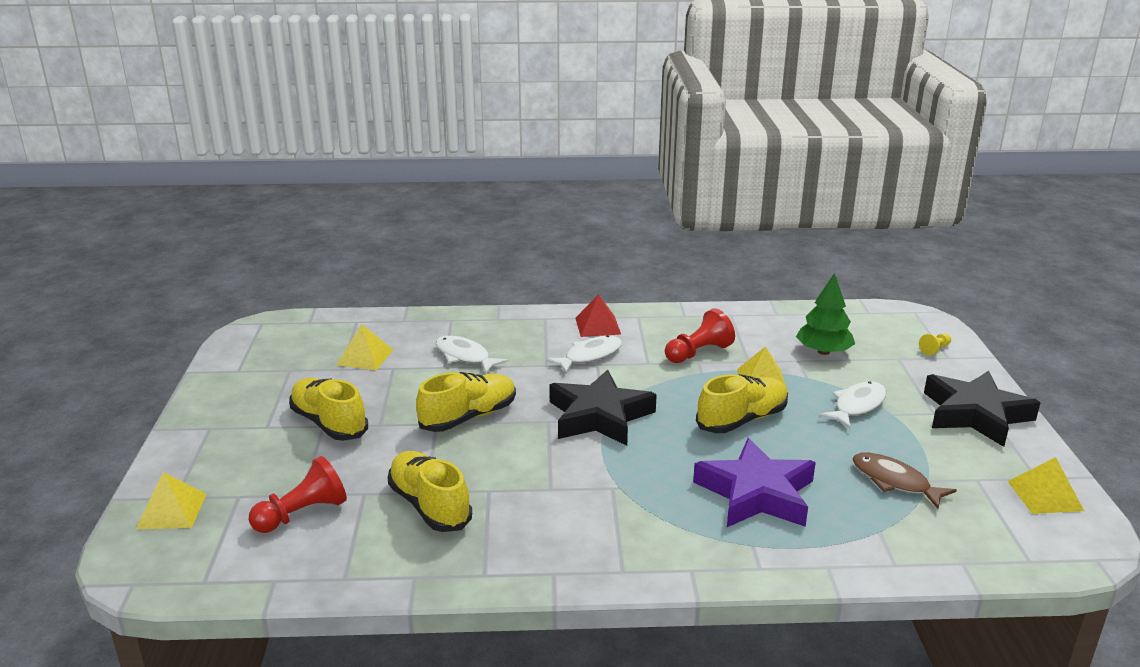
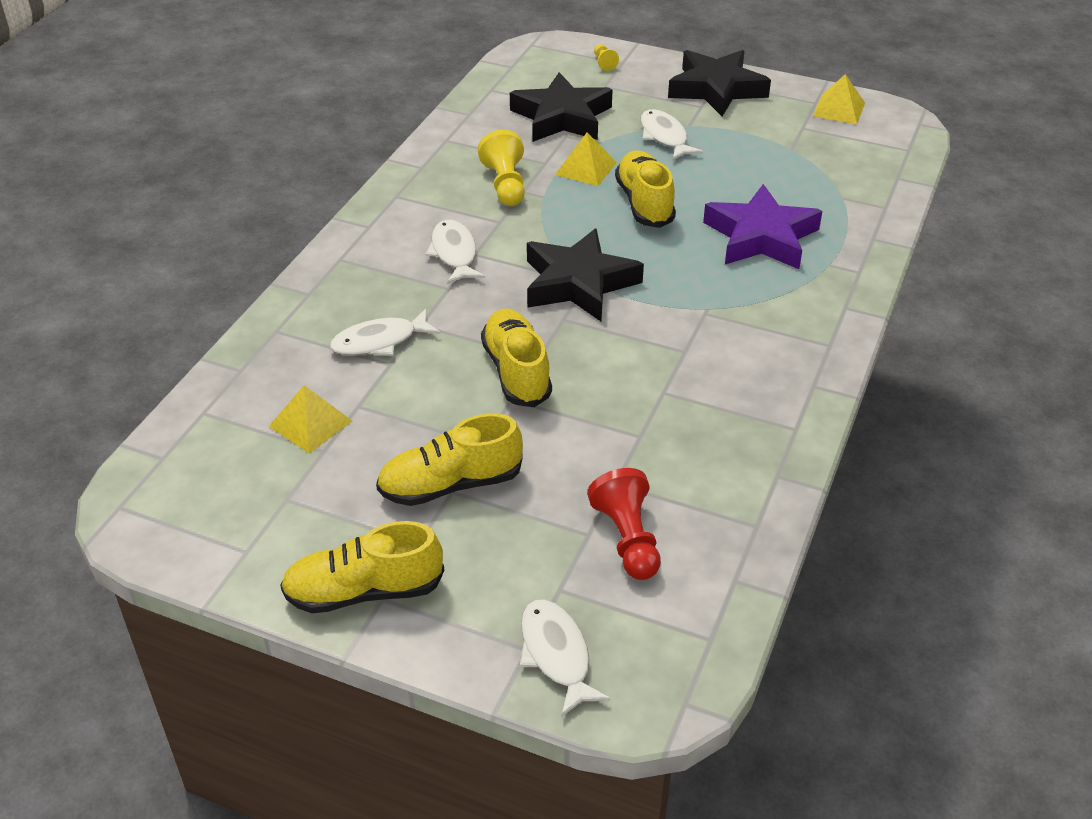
camera: 65 degrees left, 15 degrees up
(172, 511) = (556, 654): yellow pyramid -> white fish
(429, 505) = (667, 439): yellow shoe -> yellow shoe (364, 591)
(598, 326) = (392, 228): red pyramid -> none
(698, 353) = (505, 185): red pawn -> yellow pawn
(823, 351) = (562, 117): green tree -> black star
(894, 481) = (784, 164): brown fish -> none

